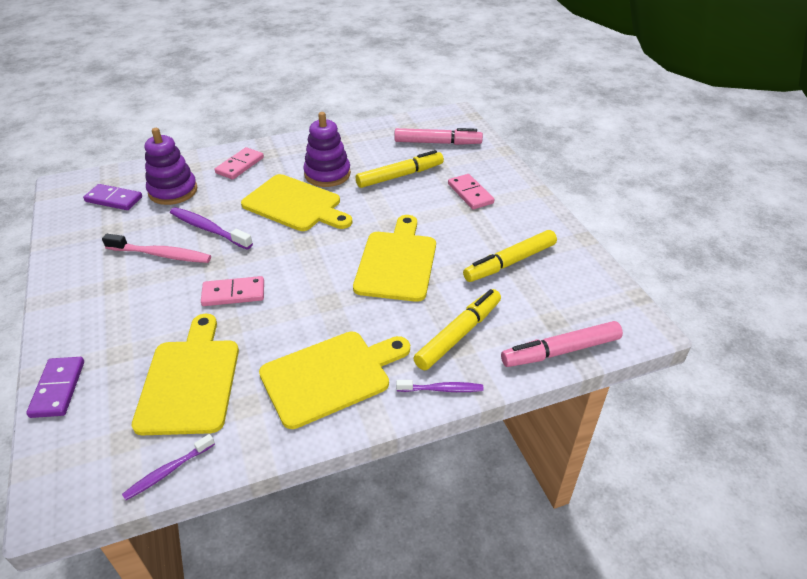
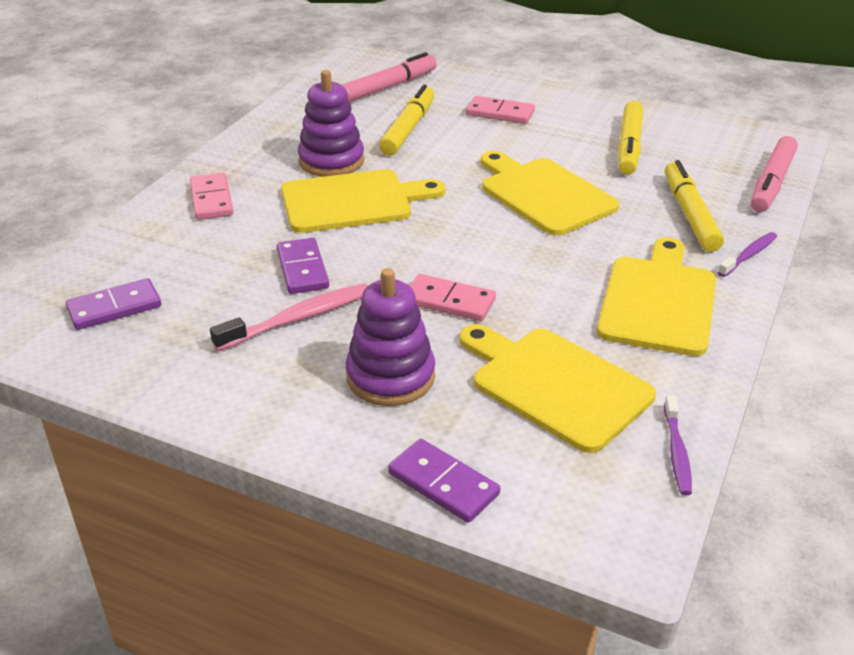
camera: 45 degrees left, 5 degrees down
(173, 191) = (179, 261): purple stacking toy -> purple stacking toy (390, 377)
(208, 229) = (303, 269): purple toothbrush -> purple domino
(233, 294) = (449, 301): pink domino -> pink domino turned 75 degrees clockwise

